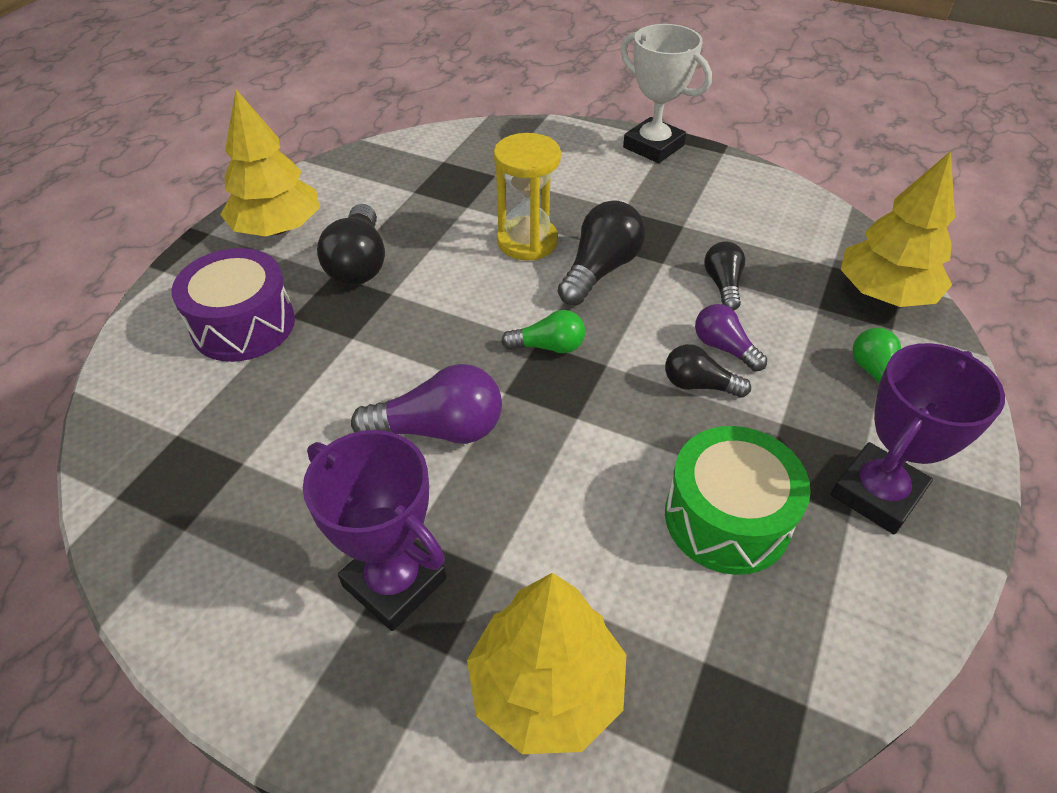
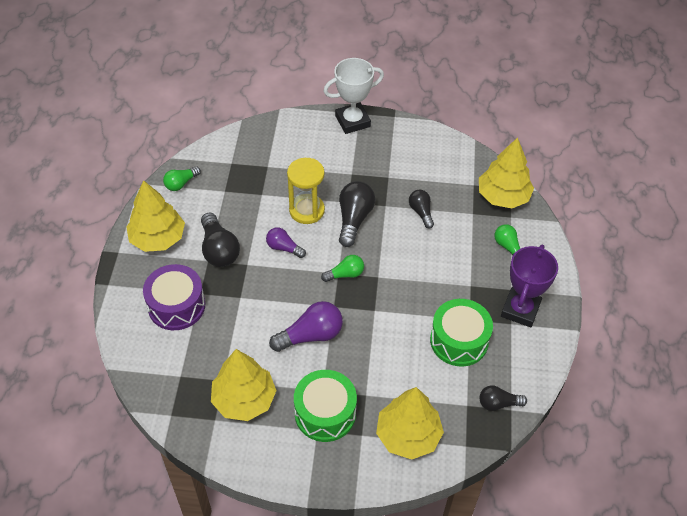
camera: 20 degrees left, 5 degrees up
(258, 508) = (244, 399): none -> yellow tree
(355, 170) = (181, 183): none -> green light bulb
(394, 582) = (325, 413): purple trophy -> green drum
(653, 146) = (352, 121): white trophy -> white trophy turned 45 degrees counterclockwise
(699, 385) = (426, 276): black light bulb -> black light bulb (498, 403)
(724, 348) = (432, 251): purple light bulb -> purple light bulb (284, 248)

